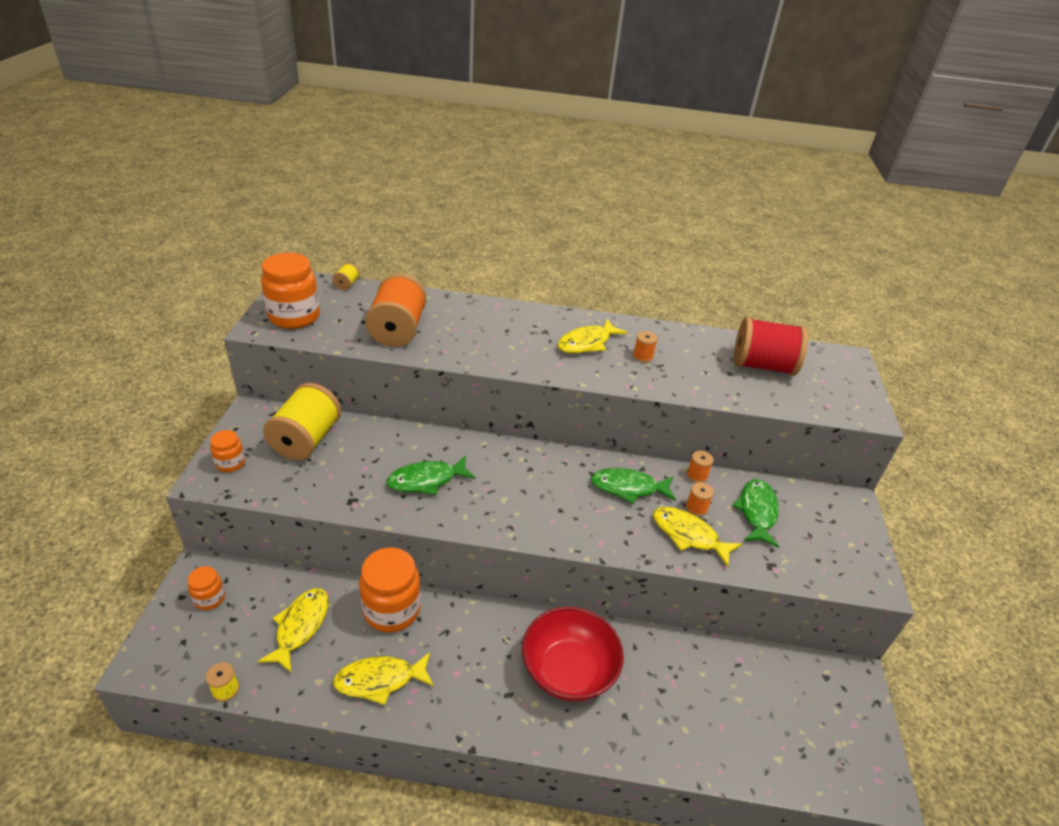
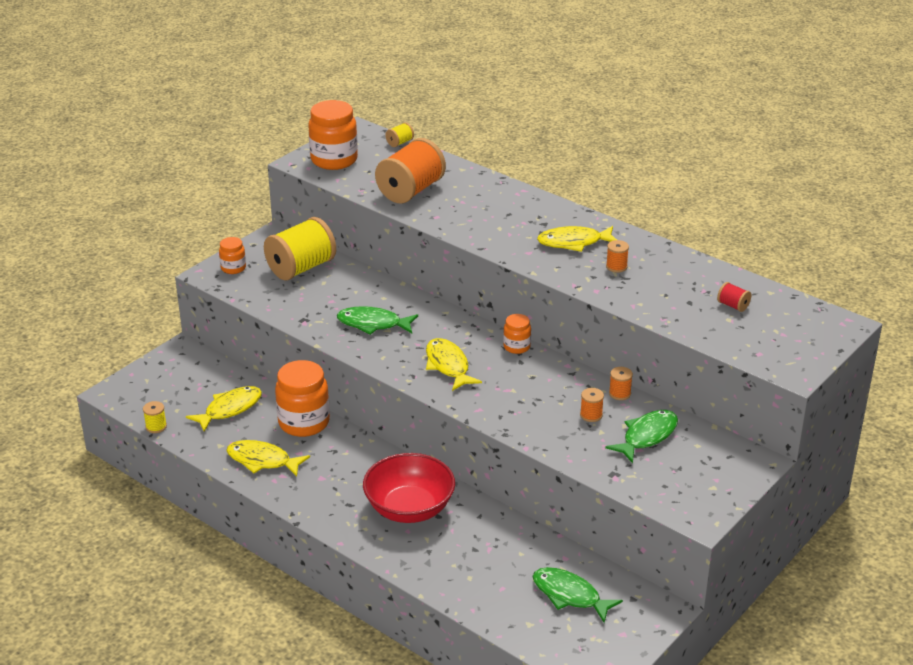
camera: 35 degrees right, 5 degrees down
(210, 598) = (179, 370): orange jar -> orange jar (516, 347)
(628, 488) = (543, 382): green fish -> green fish (569, 595)
(688, 535) = (561, 430): yellow fish -> yellow fish (448, 365)
(762, 366) = (733, 306): red spool -> red spool, size x0.42

